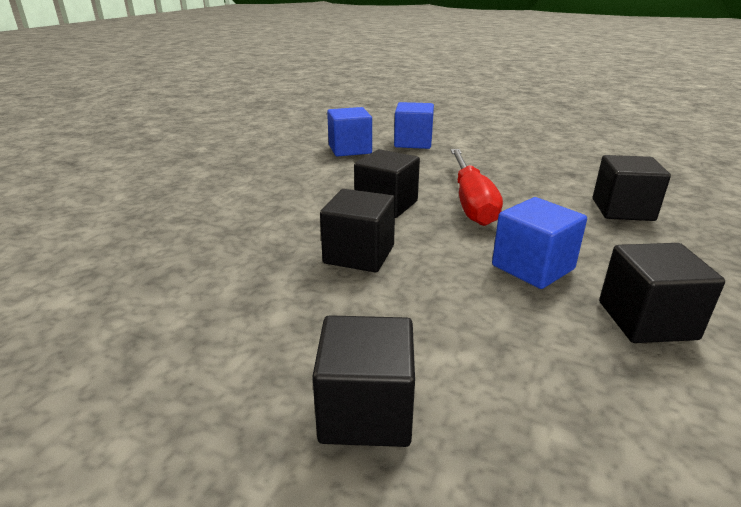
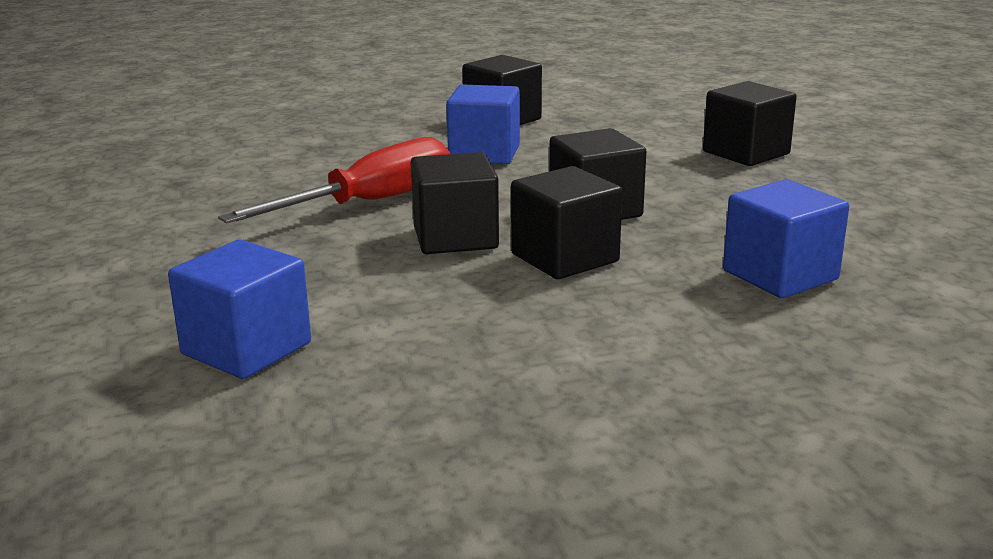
camera: 130 degrees left, 5 degrees down
(413, 142) = (127, 309): blue cube -> blue cube (780, 275)
(622, 210) = (284, 147): black cube -> black cube (564, 258)

